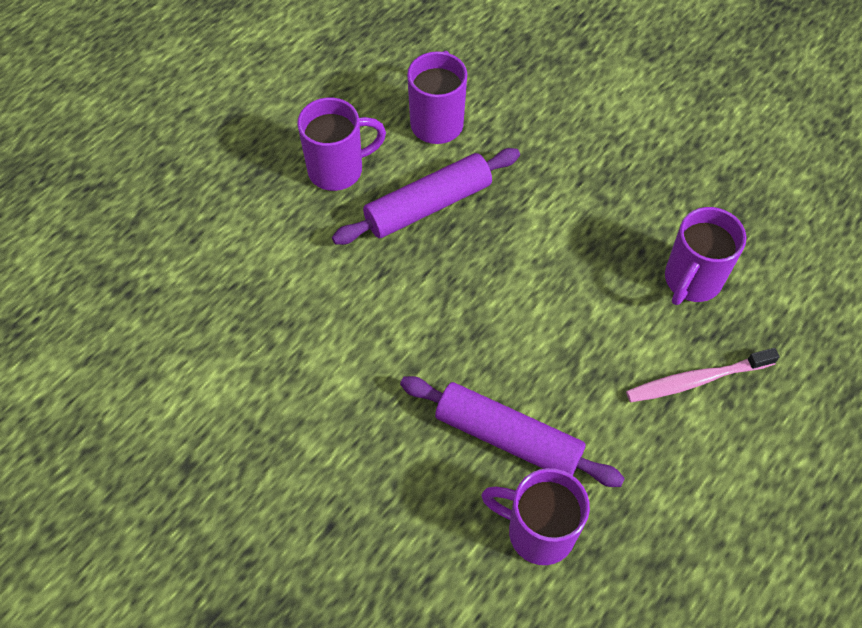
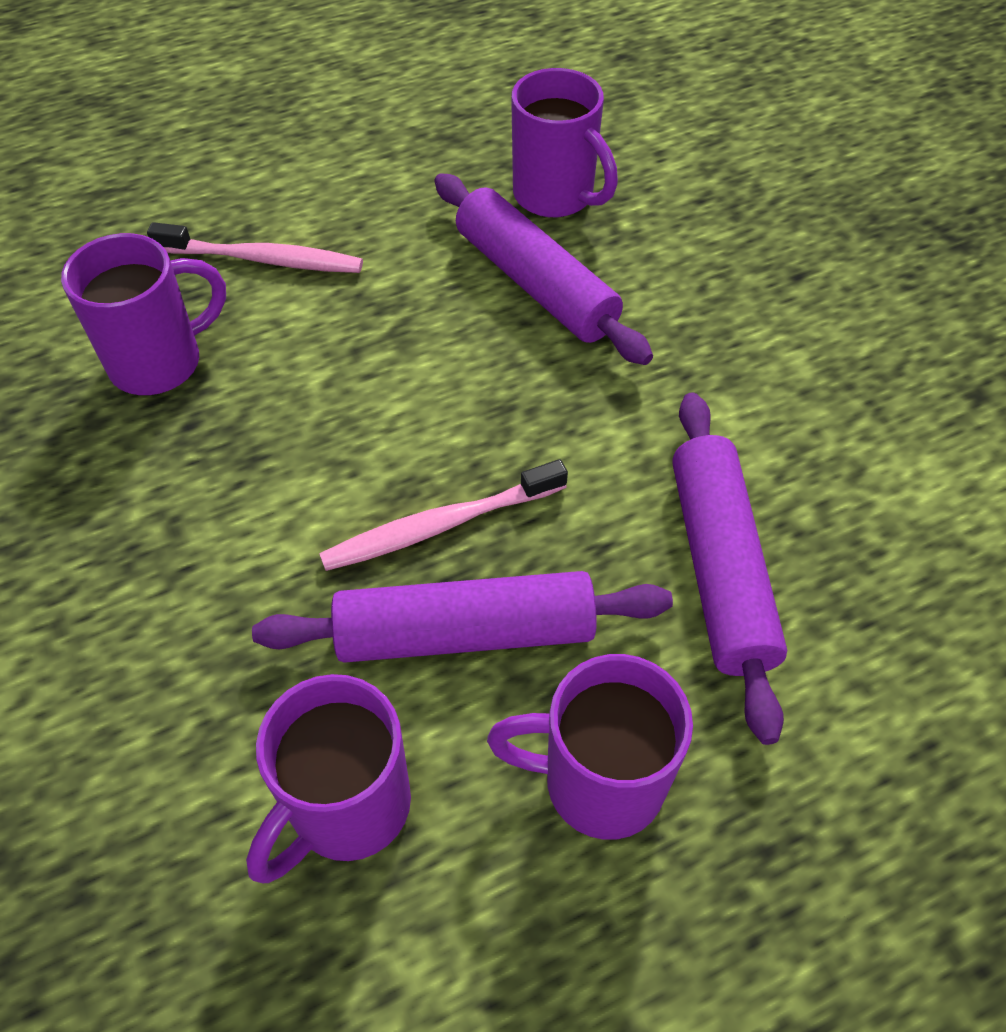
camera: 155 degrees left, 5 degrees down
(316, 285) = (720, 568): none -> purple rolling pin
(471, 250) = (439, 525): none -> pink toothbrush

